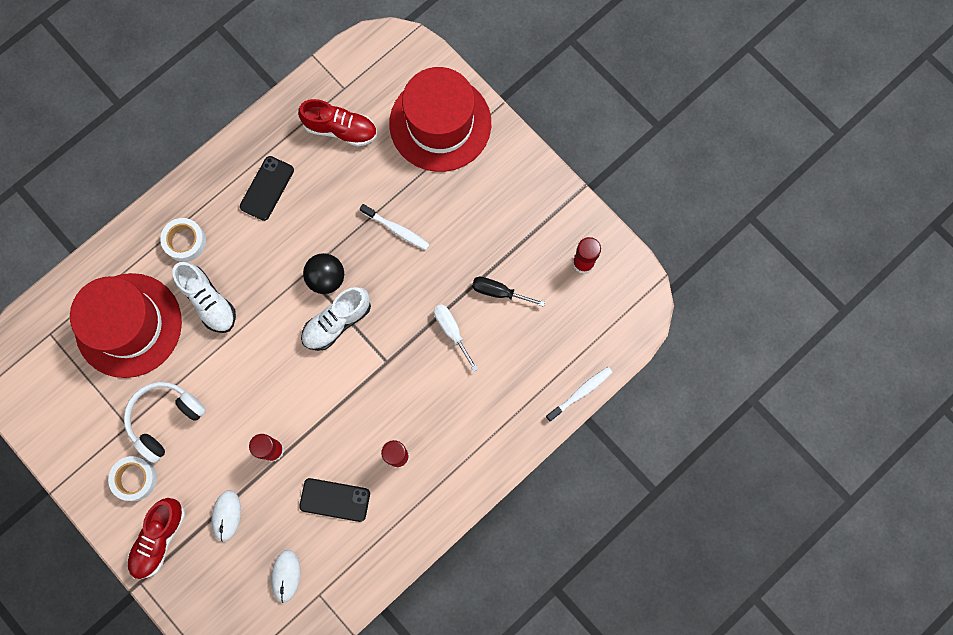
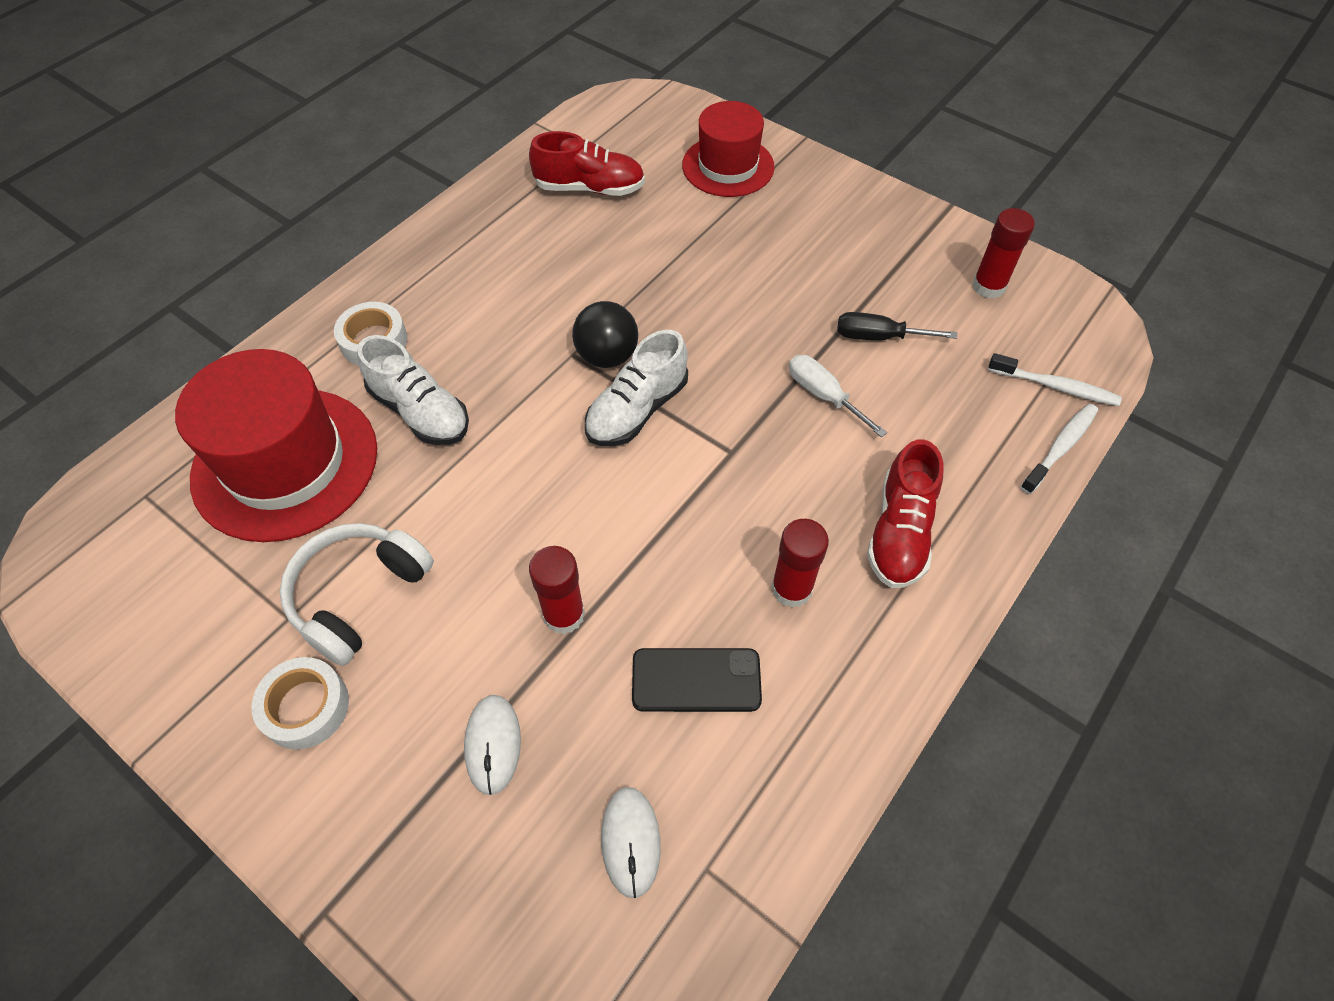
camera: 10 degrees left, 20 degrees down
(159, 539) = (361, 813): red shoe -> red shoe (899, 532)
(267, 188) = (494, 263): black phone -> none
(397, 229) = (700, 284): white toothbrush -> white toothbrush (1056, 387)
(440, 123) = (728, 166): red hat -> red hat, size x0.64

